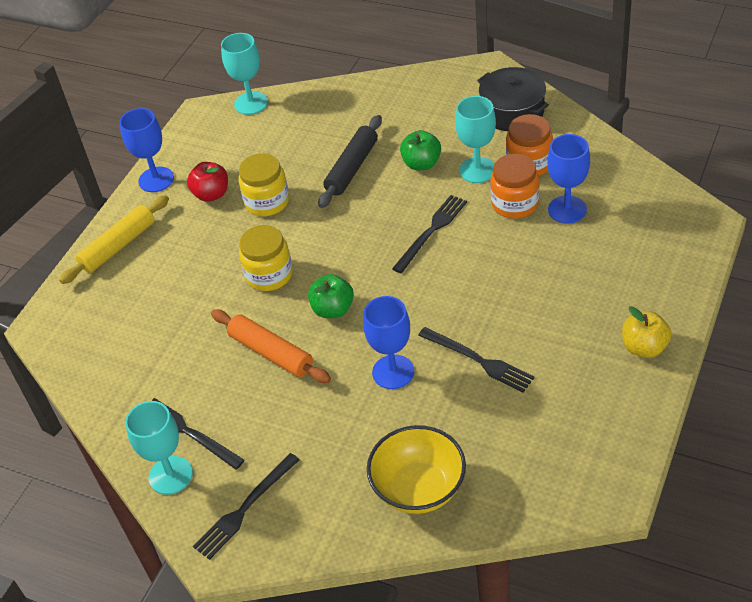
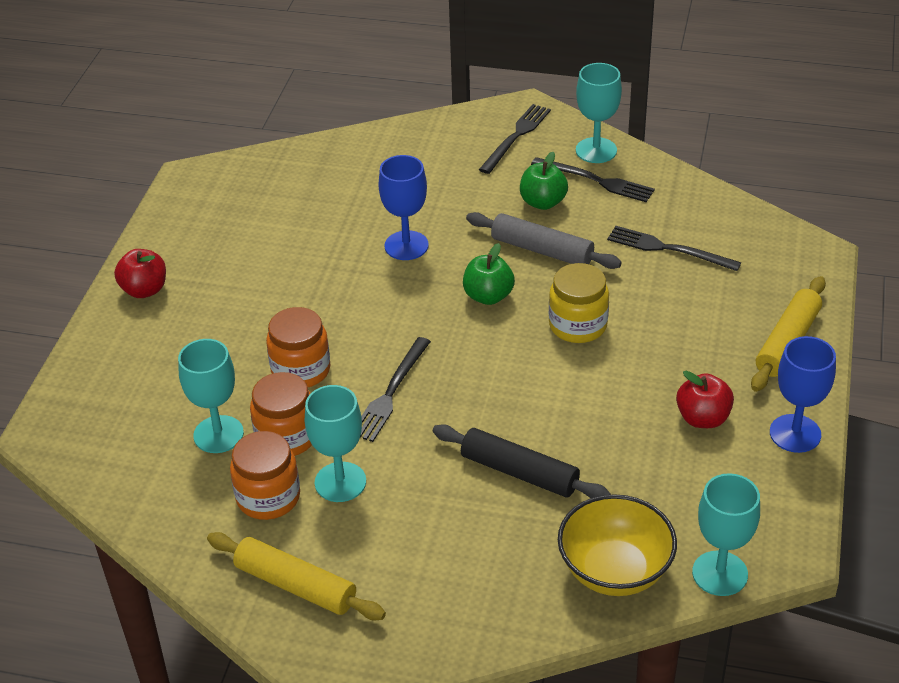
camera: 165 degrees right, 5 degrees down
(267, 202) = (620, 414): yellow jar -> none
(271, 353) = (542, 250): orange rolling pin -> grey rolling pin
(352, 168) = (519, 472): black rolling pin -> black rolling pin turned 75 degrees counterclockwise
(419, 488) = (363, 164): yellow bowl -> yellow bowl (615, 571)
(421, 164) = (421, 486): green apple -> green apple (543, 202)
(478, 360) = (318, 263): black fork -> black fork (668, 249)
(501, 256) = (301, 370): none -> orange jar
(512, 112) = (295, 585): black pot -> yellow rolling pin
(567, 209) = (218, 434): blue goblet -> turquoise goblet
(644, 347) = (144, 290): yellow apple -> red apple

